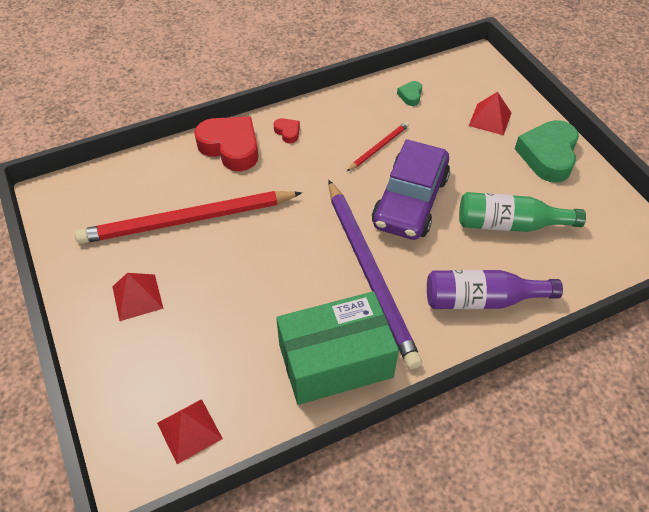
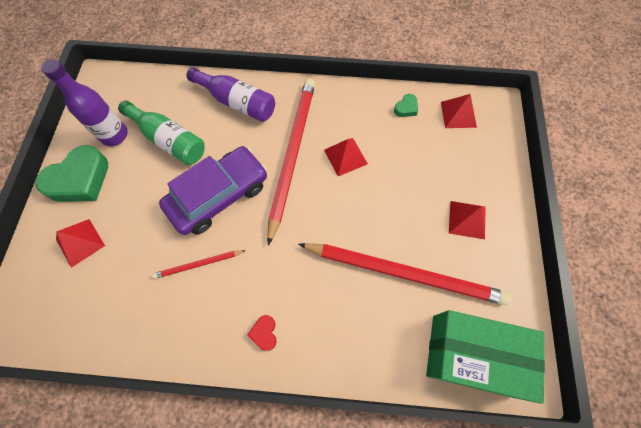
camera: 150 degrees left, 15 degrees up
(231, 147) = (329, 343): red heart -> none
(308, 299) = (345, 156): none -> red pyramid
(335, 361) = (352, 111): green box -> green box (472, 355)
(370, 272) = (292, 154): purple pencil -> red pencil
(410, 95) = (116, 315): green heart -> green heart (406, 108)
(567, 203) = (114, 135): none -> purple bottle

